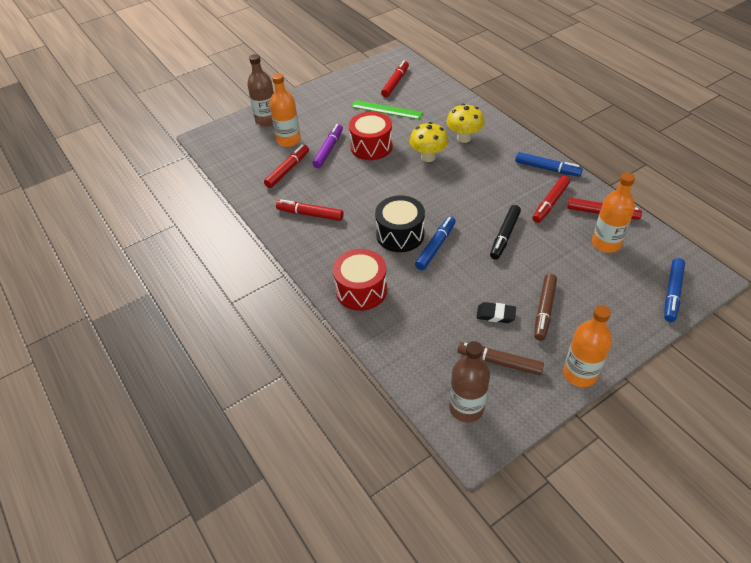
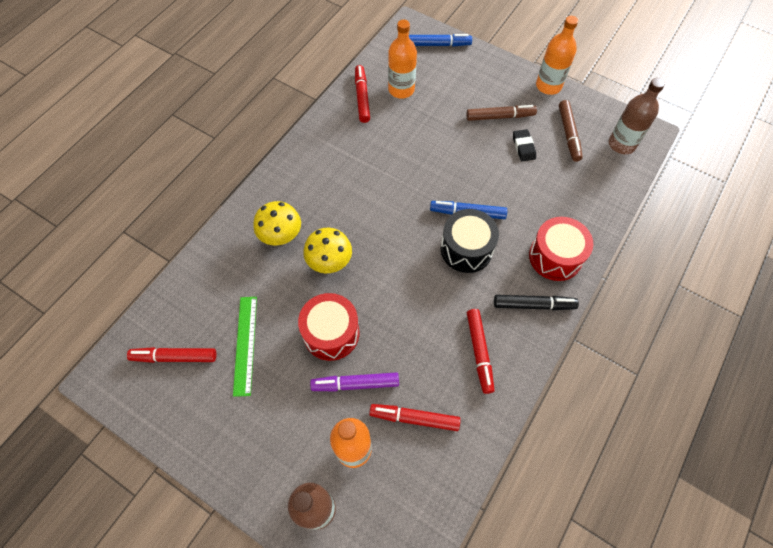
camera: 115 degrees left, 15 degrees up
(504, 236) = (426, 162): black marker -> black marker (533, 305)
(547, 169) = (311, 149): blue marker -> none
(550, 203) = (364, 137): red marker -> none

